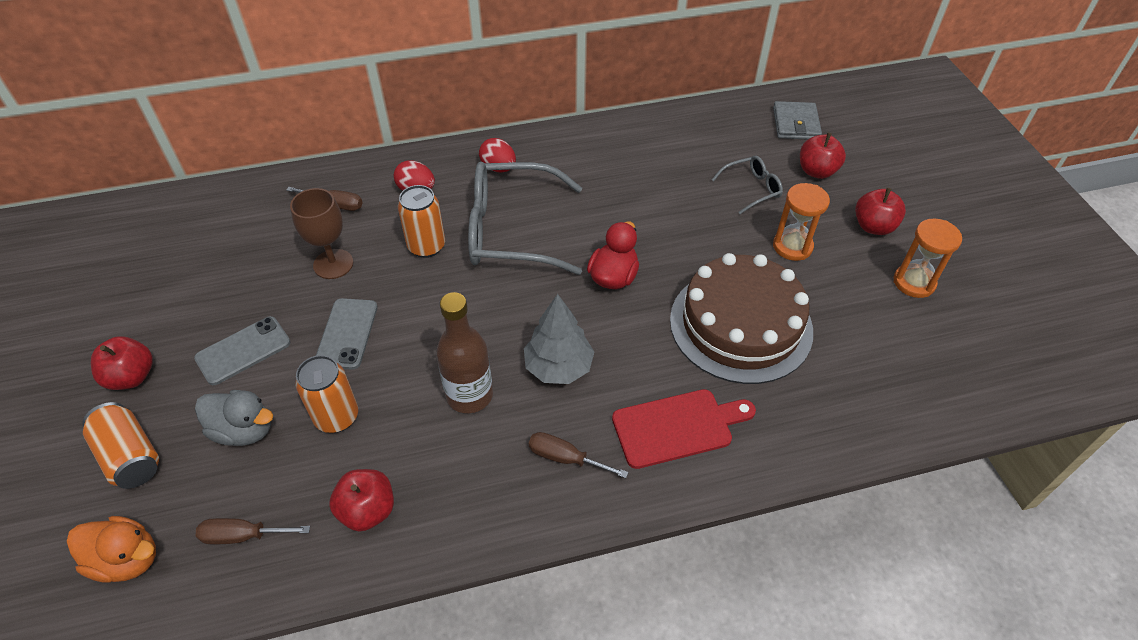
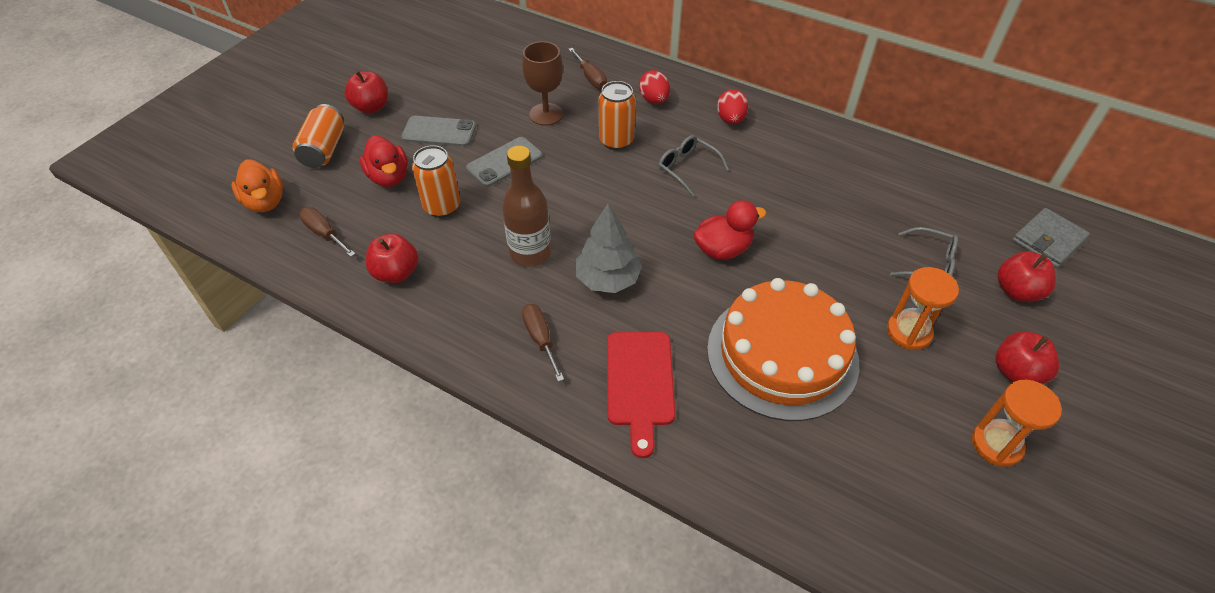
camera: 45 degrees right, 0 degrees up
(244, 430) = (389, 177): grey duck -> red duck
(512, 231) = (687, 168): grey glasses -> grey glasses, size x0.47
(677, 427) = (639, 383): red cutting board -> red cutting board turned 60 degrees clockwise
(740, 325) = (782, 354): brown cake -> orange cake

